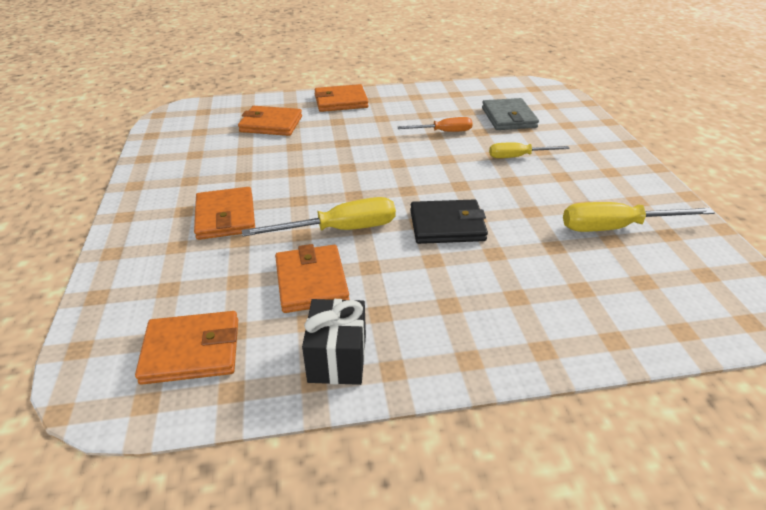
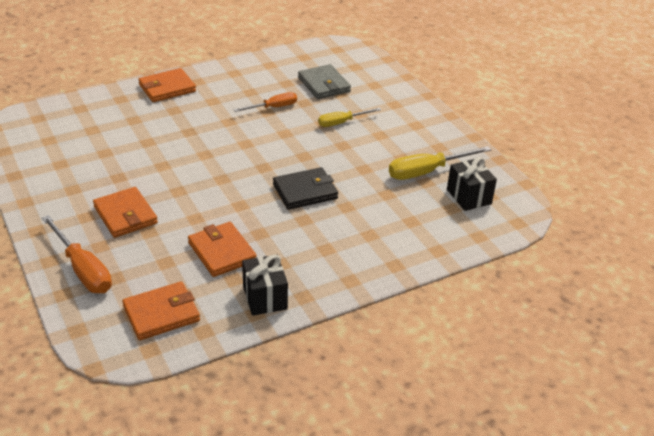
camera: 20 degrees left, 0 degrees up
(139, 271) = (83, 269): none -> orange screwdriver
(271, 124) = (114, 122): orange wallet -> none
(340, 230) = (224, 209): yellow screwdriver -> none
(673, 270) = (469, 196): none -> black gift

